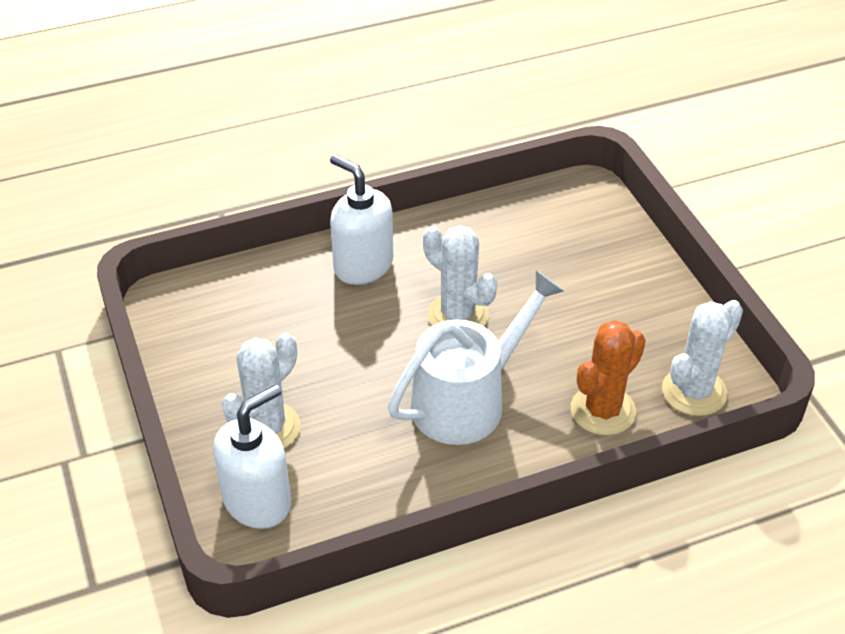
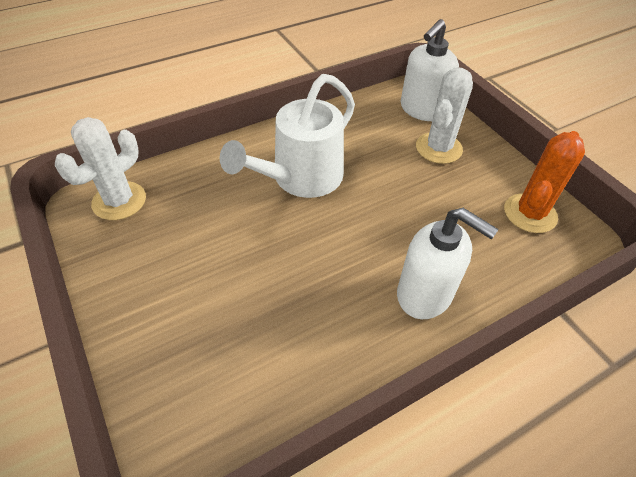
camera: 170 degrees right, 5 degrees up
(458, 315) = (320, 249): white cactus -> none
(603, 410) = (196, 180): orange cactus -> orange cactus (530, 213)

